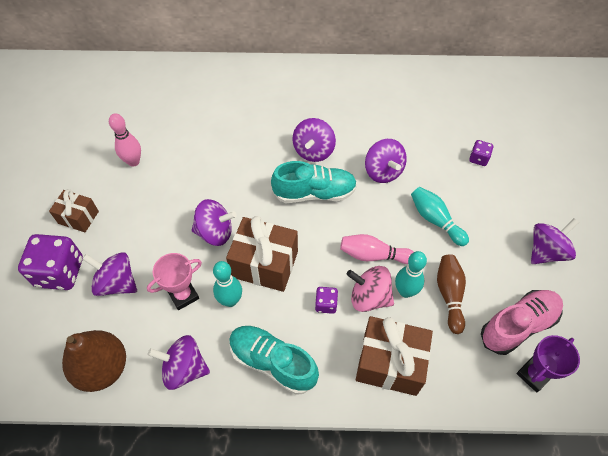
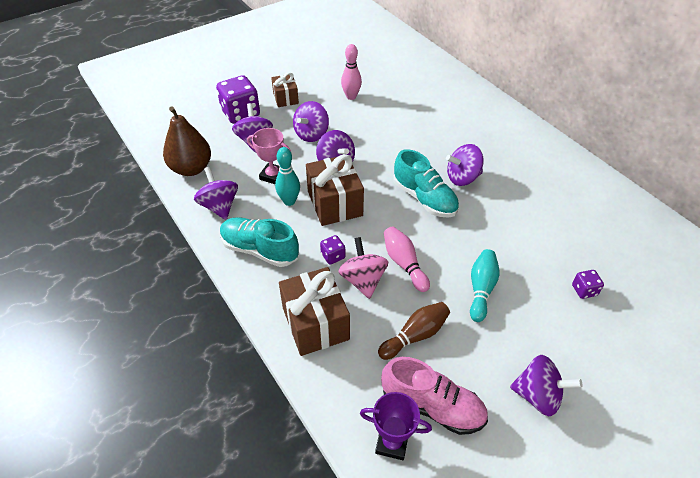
camera: 55 degrees right, 10 degrees down
(272, 362) = (259, 250): turquoise shoe -> turquoise shoe turned 60 degrees counterclockwise
(383, 171) = (491, 229): purple spinning top -> purple spinning top (311, 134)
(405, 291) = (390, 302): turquoise bowling pin -> none

